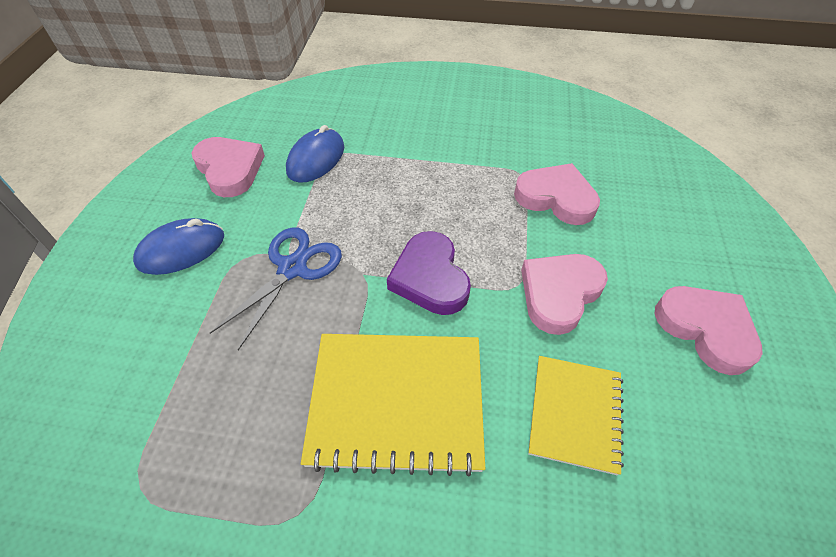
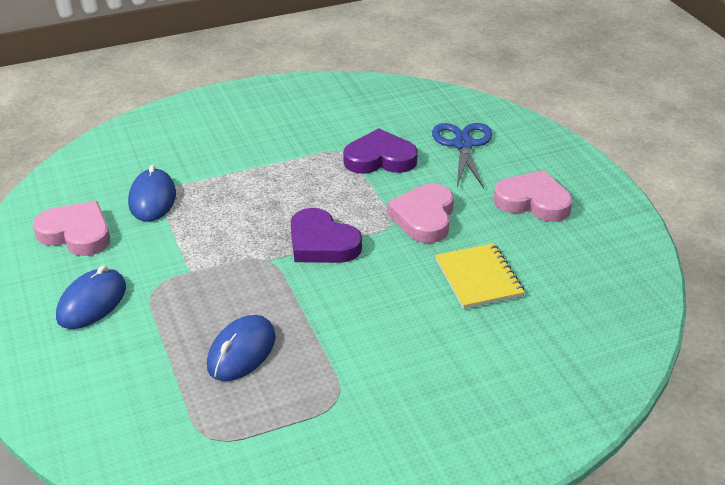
camera: 30 degrees left, 15 degrees down
(256, 382) = (241, 352): none -> blue mouse
(292, 268) = (204, 278): blue scissors -> blue scissors (463, 145)
(397, 402) = (356, 320): yellow notebook -> none
(556, 198) = (380, 159): pink heart -> purple heart

